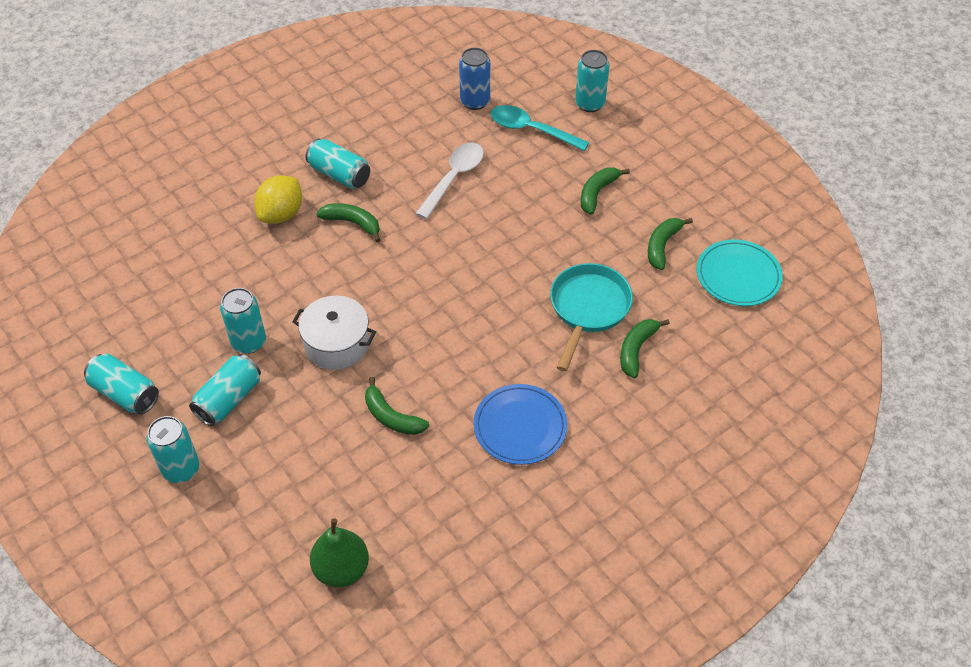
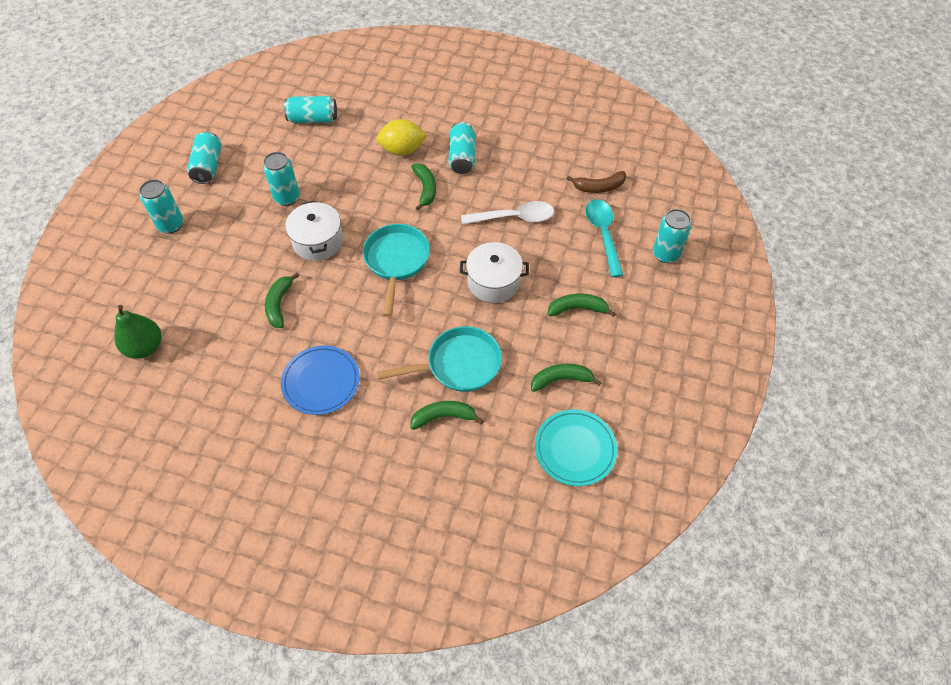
camera: 55 degrees right, 5 degrees up
(229, 399) = (236, 215): turquoise can -> turquoise can (313, 119)
(424, 293) = (396, 261): none -> turquoise pan
(475, 101) = (599, 187): blue can -> brown banana
(516, 234) = (493, 282): none -> white pot

